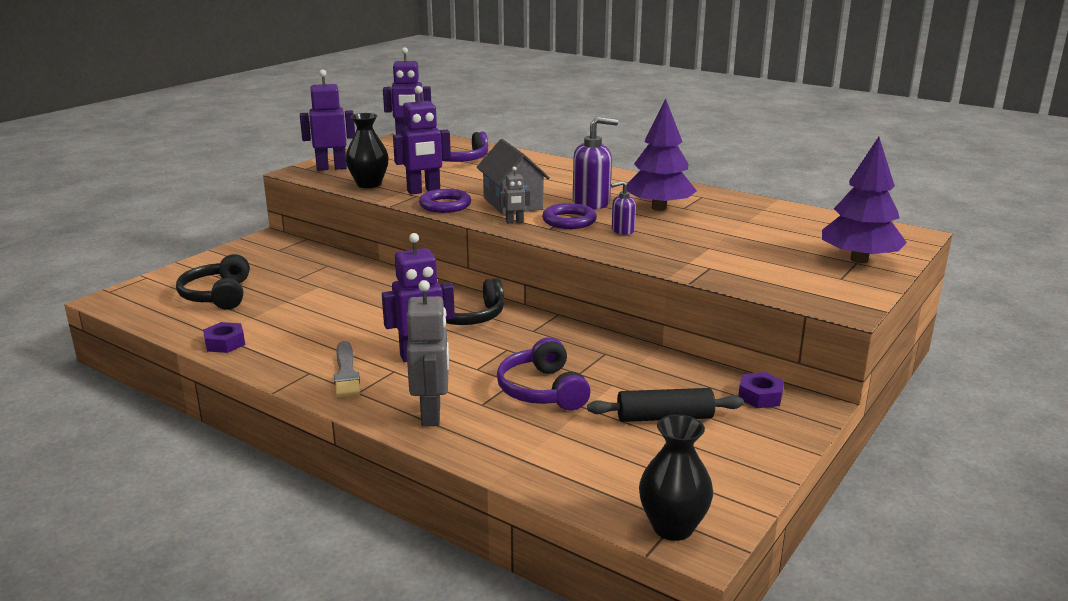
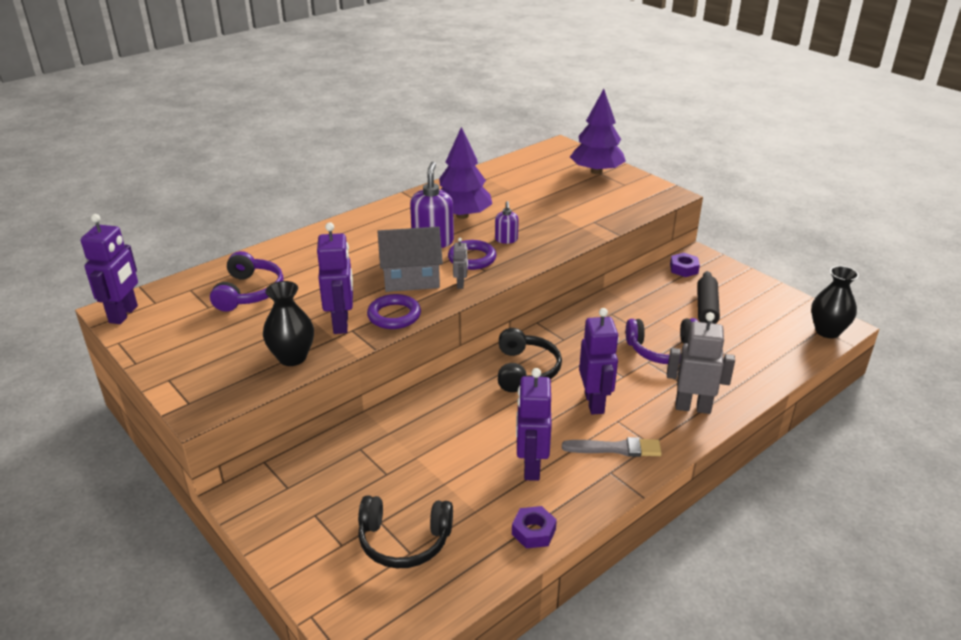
camera: 75 degrees left, 10 degrees up
(331, 168) = (205, 381): purple robot -> purple robot (531, 467)

